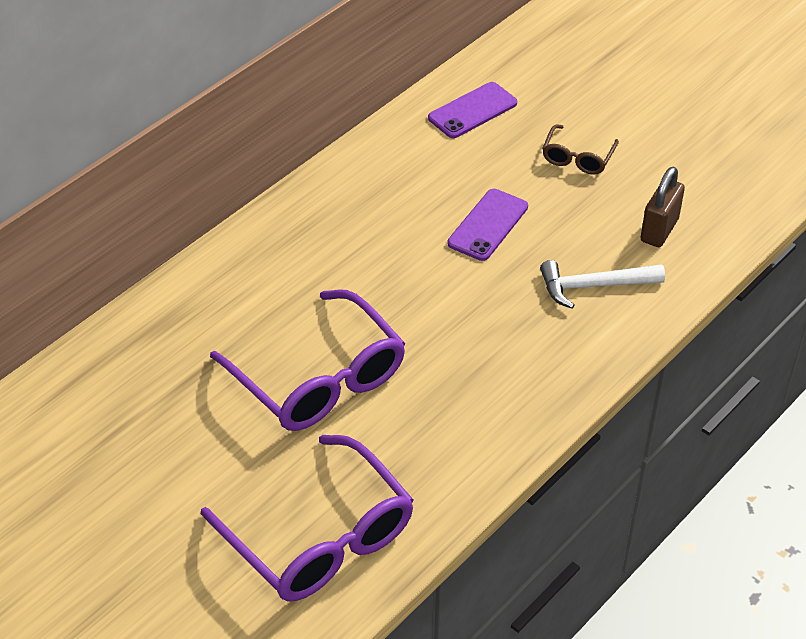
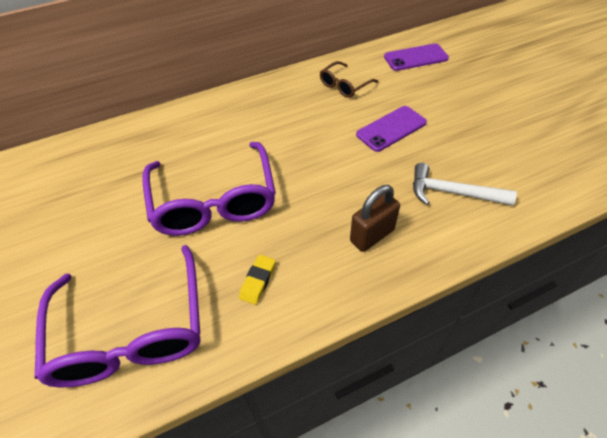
camera: 25 degrees right, 5 degrees up
(426, 446) = (258, 281): none -> yellow eraser
(577, 158) = (476, 101): brown glasses -> brown glasses (344, 86)
(659, 230) = (522, 165): brown padlock -> brown padlock (372, 235)

